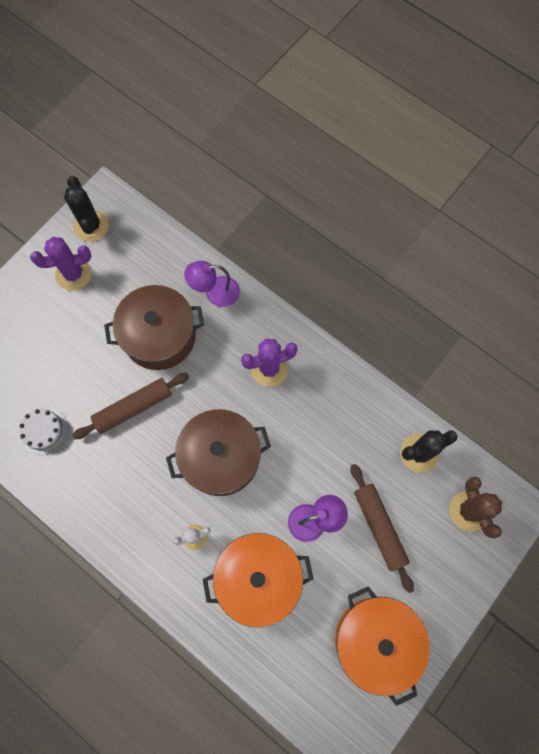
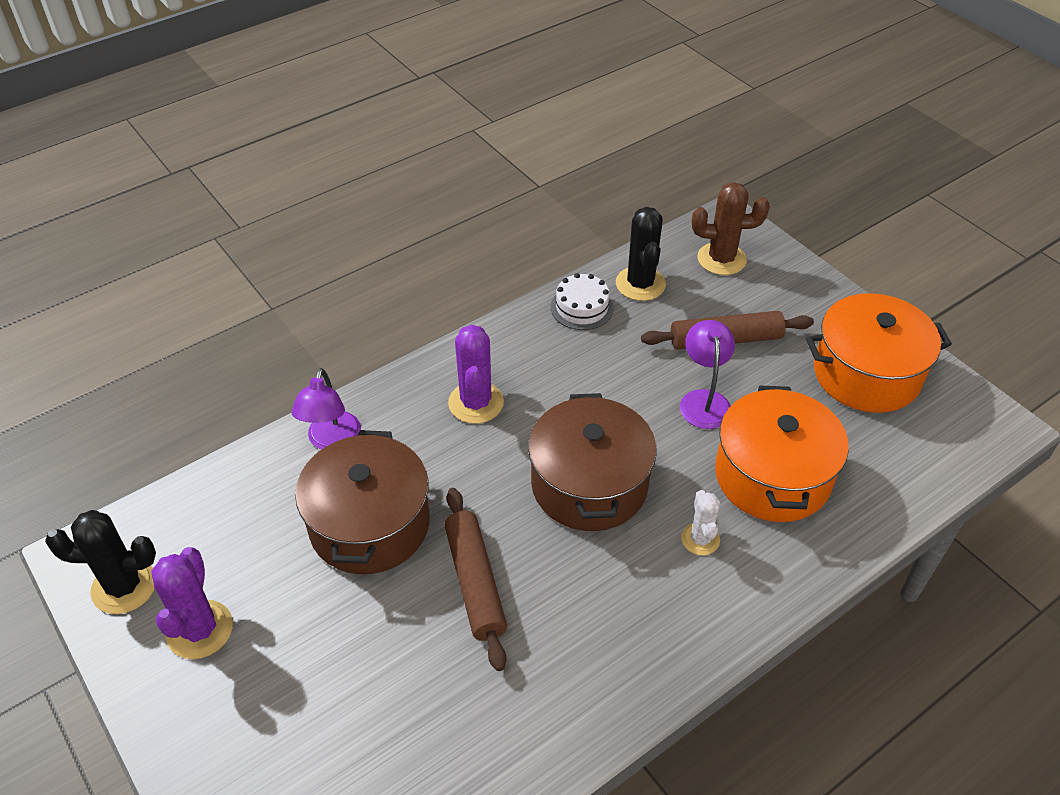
camera: 75 degrees left, 25 degrees down
(44, 431) = (470, 727): white cake -> white cake (582, 307)

